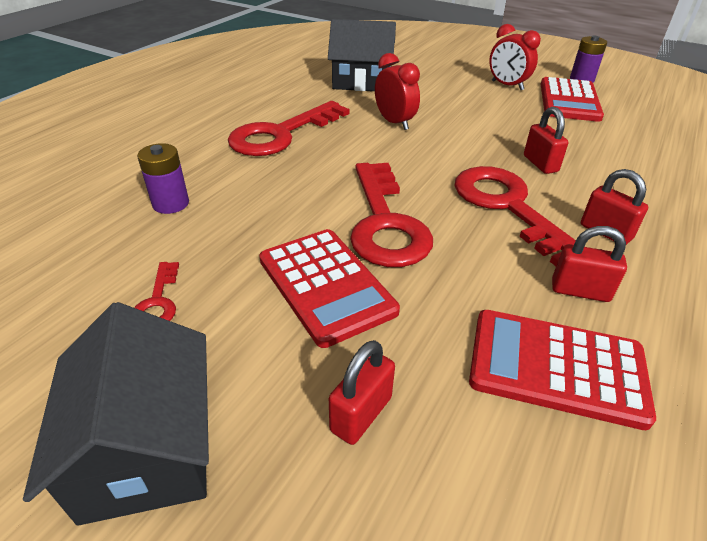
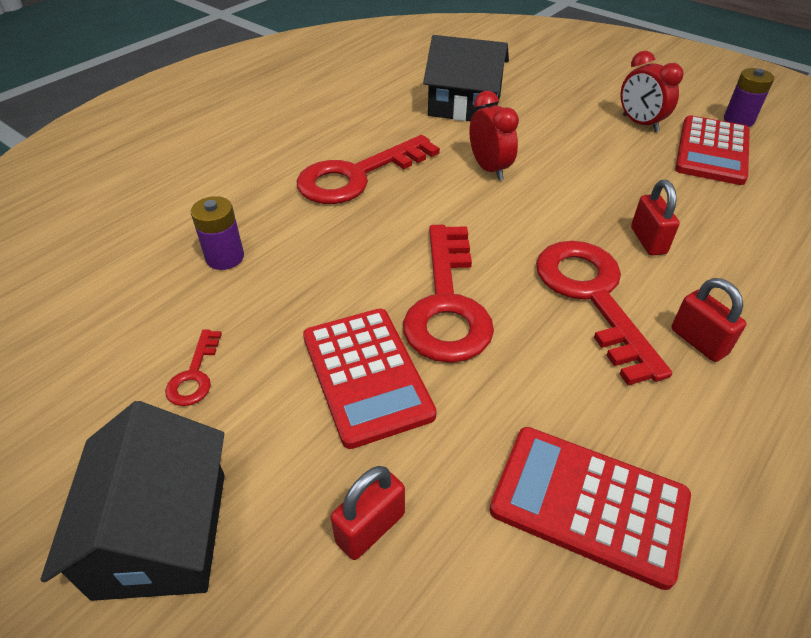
camera: 10 degrees right, 5 degrees up
(580, 291) = (644, 414): red padlock -> none

